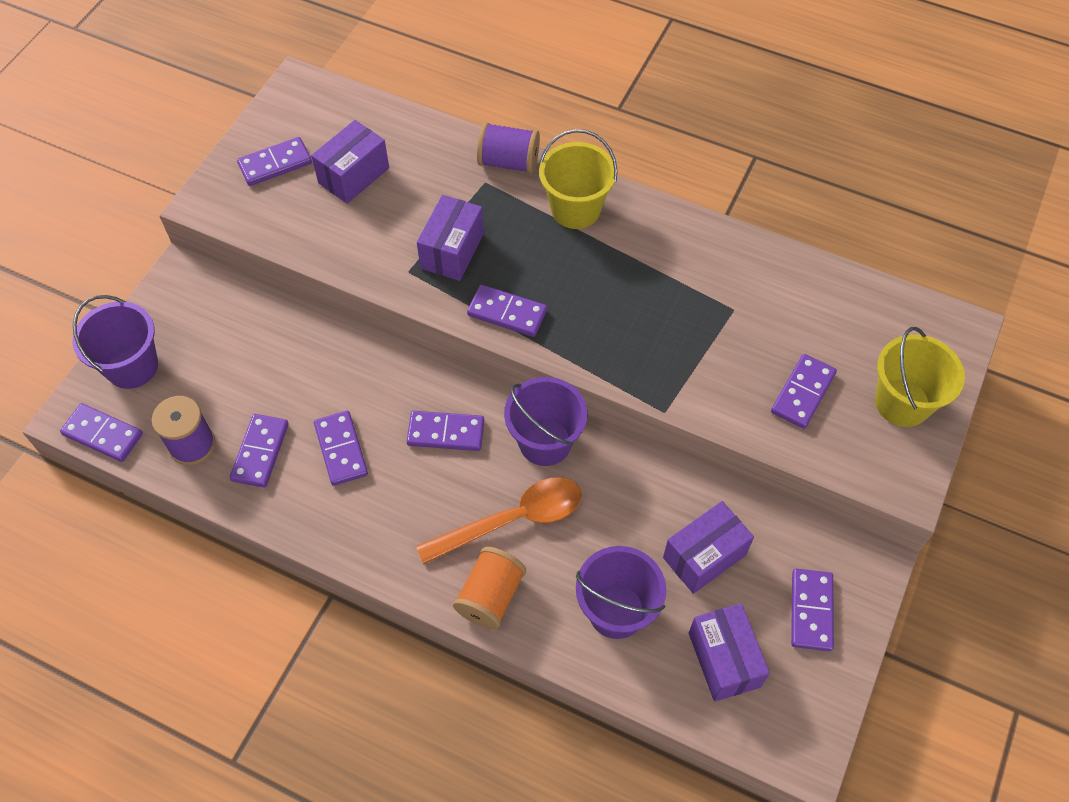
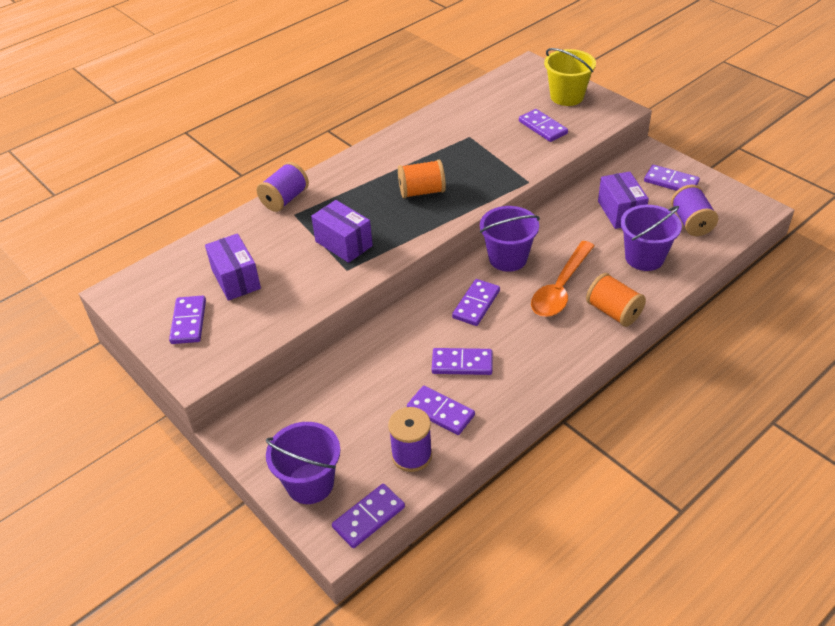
camera: 65 degrees left, 15 degrees down
(507, 313) = (414, 229): purple domino -> none
(512, 520) = (560, 288): orange spoon -> orange spoon turned 150 degrees counterclockwise
(575, 209) = (348, 179): yellow bucket -> none
(586, 295) = (422, 192): none -> orange spool
(724, 659) = (691, 222): purple box -> purple spool

